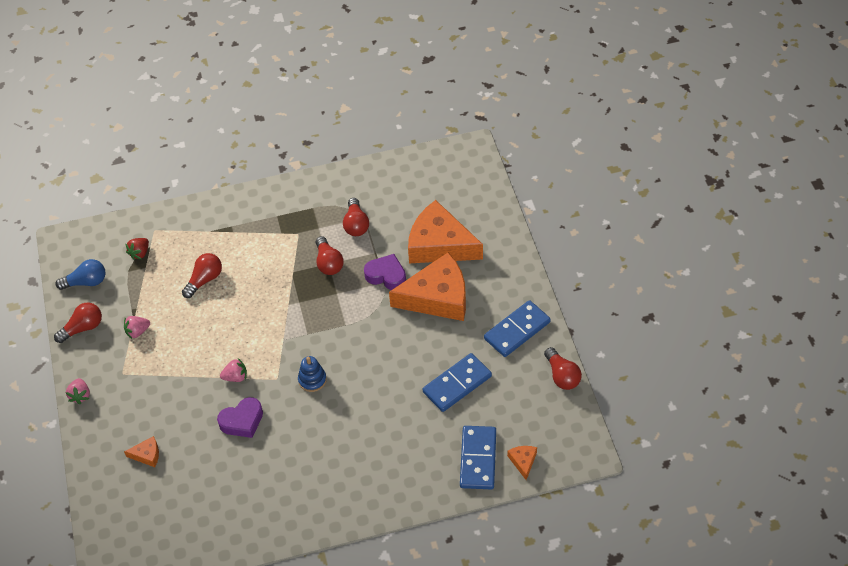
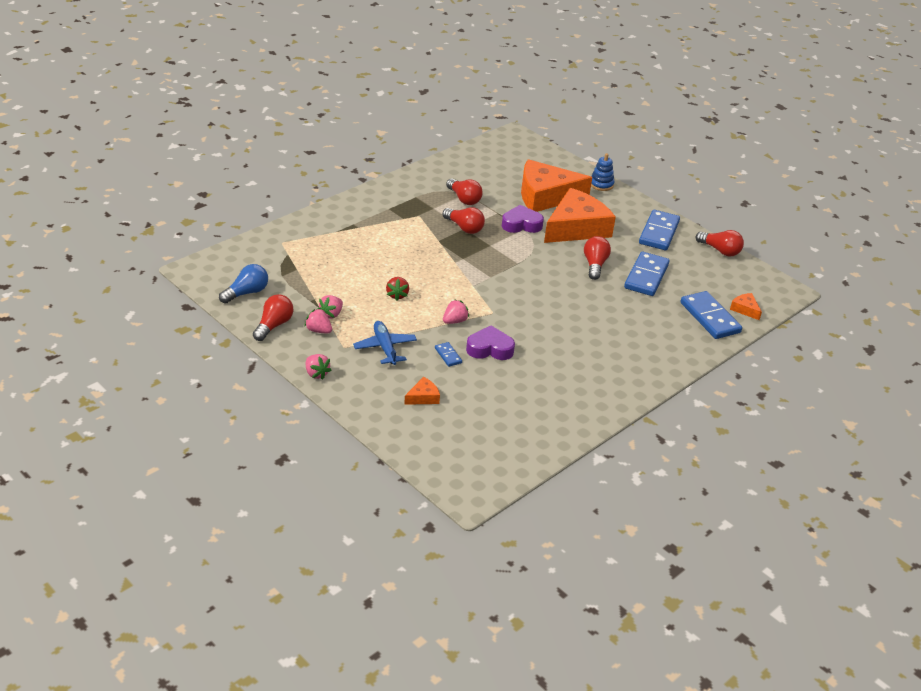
camera: 35 degrees left, 15 degrees down
(114, 347) = (318, 330): none -> pink strawberry
(140, 253) = (282, 261): red strawberry -> red strawberry (397, 295)
(155, 386) = (385, 348): none -> blue plane
(201, 415) = (448, 355): none -> blue domino
(204, 280) = (362, 264): red light bulb -> red light bulb (594, 265)
(242, 421) = (490, 349): purple heart -> purple heart turned 120 degrees counterclockwise
(312, 380) = (524, 305): blue stacking toy -> blue stacking toy (601, 184)

